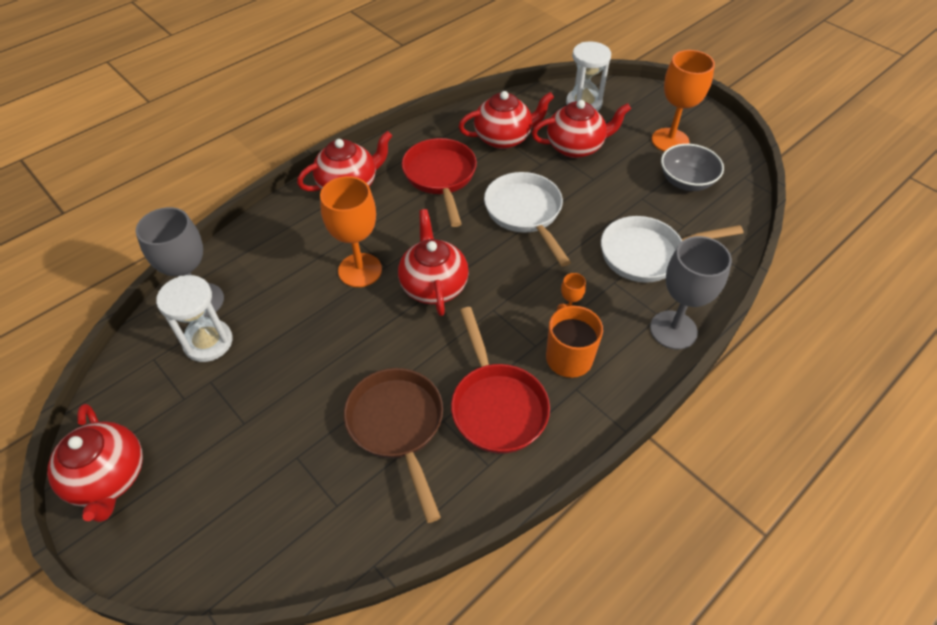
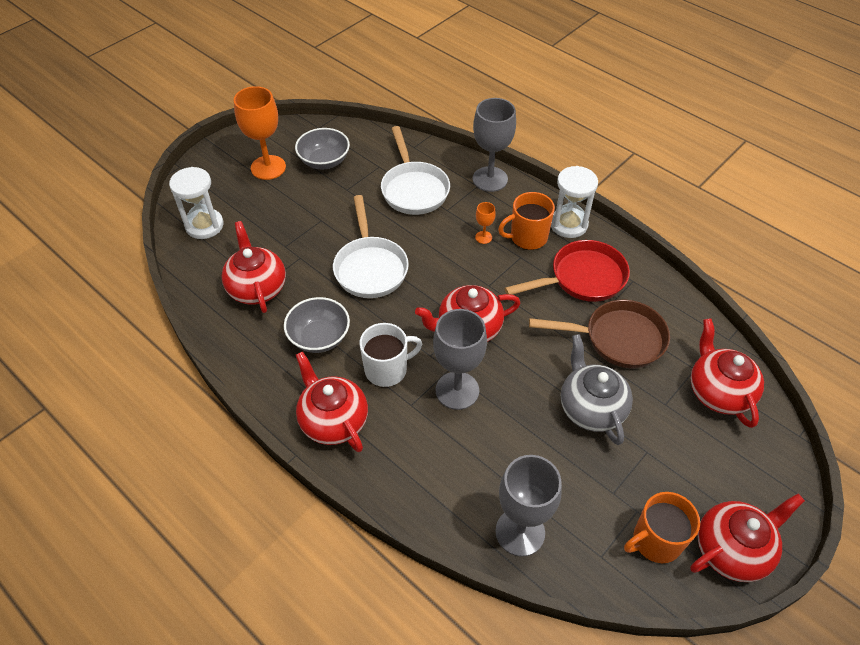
camera: 95 degrees left, 0 degrees up
(148, 408) = (655, 541): none -> orange mug
(208, 342) = (570, 508): white hourglass -> white hourglass (568, 224)
(310, 380) = (591, 408): none -> grey teapot
(360, 270) = (457, 390): orange goblet -> grey goblet
(395, 221) = (387, 369): none -> white mug
(397, 426) = (618, 339): brown pan -> brown pan turned 150 degrees counterclockwise
(440, 177) = (319, 337): red pan -> grey bowl
(525, 213) = (370, 267): white pan -> white pan turned 75 degrees counterclockwise
(576, 147) = (274, 232): red teapot -> red teapot (718, 392)

